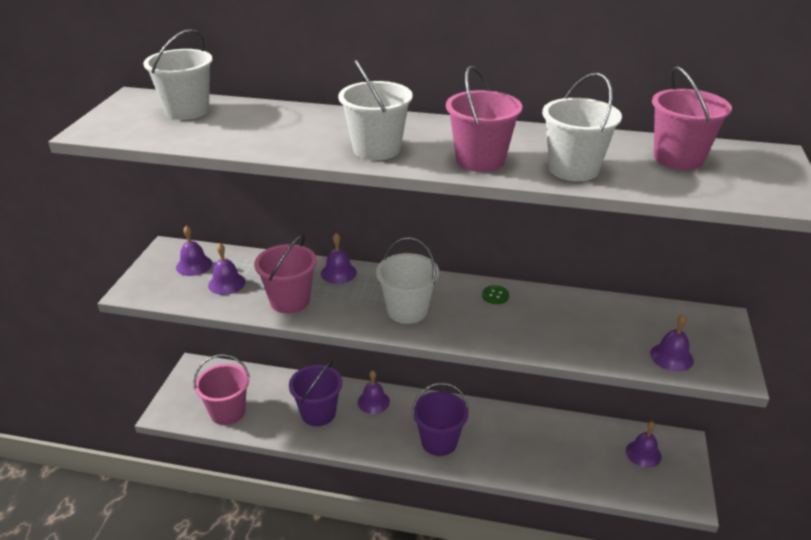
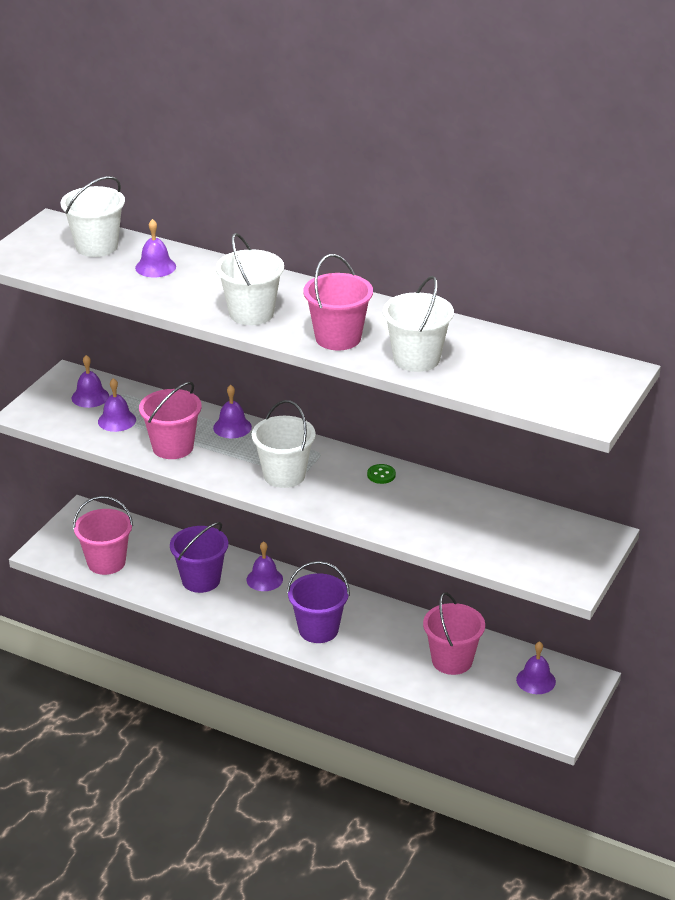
camera: 15 degrees right, 0 degrees up
(671, 357) = (522, 560): purple bell -> purple bell (155, 267)
(678, 158) = (524, 362): pink bucket -> pink bucket (452, 660)

